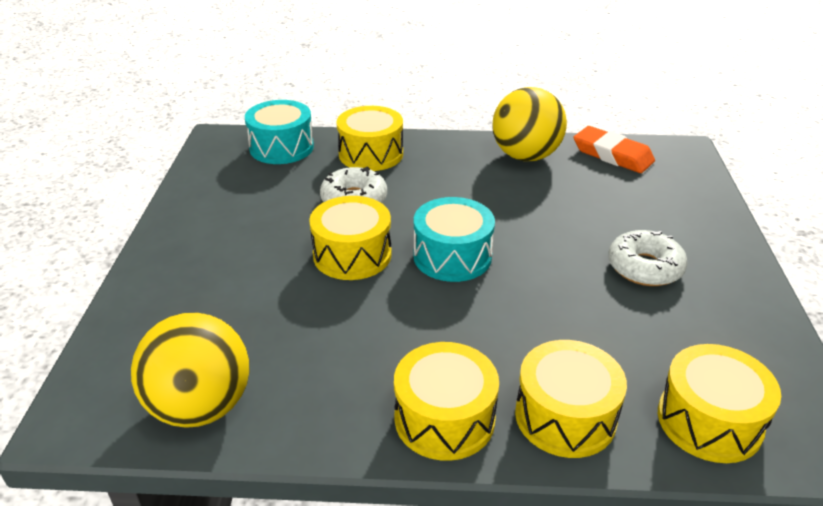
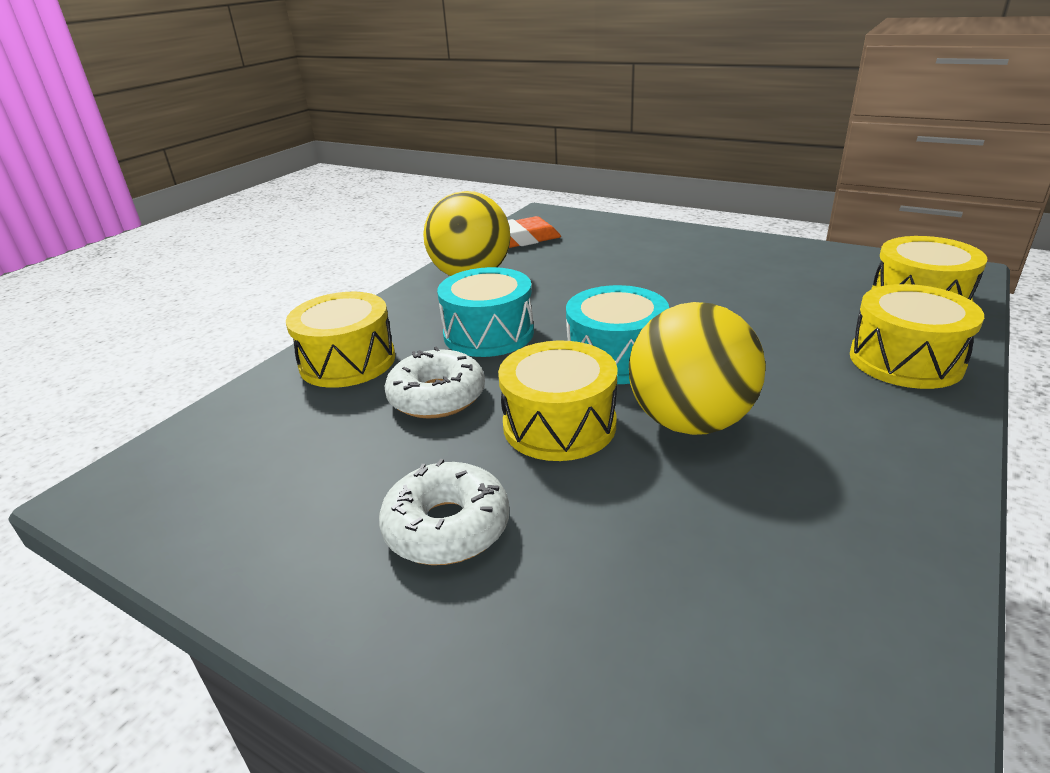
camera: 60 degrees left, 5 degrees down
(201, 406) = (845, 654): yellow ball -> yellow ball (690, 422)
(281, 147) = (229, 430): turquoise drum -> turquoise drum (488, 334)
(444, 418) = (901, 429): yellow drum -> none
(645, 267) = (703, 272): white donut -> white donut (447, 527)

